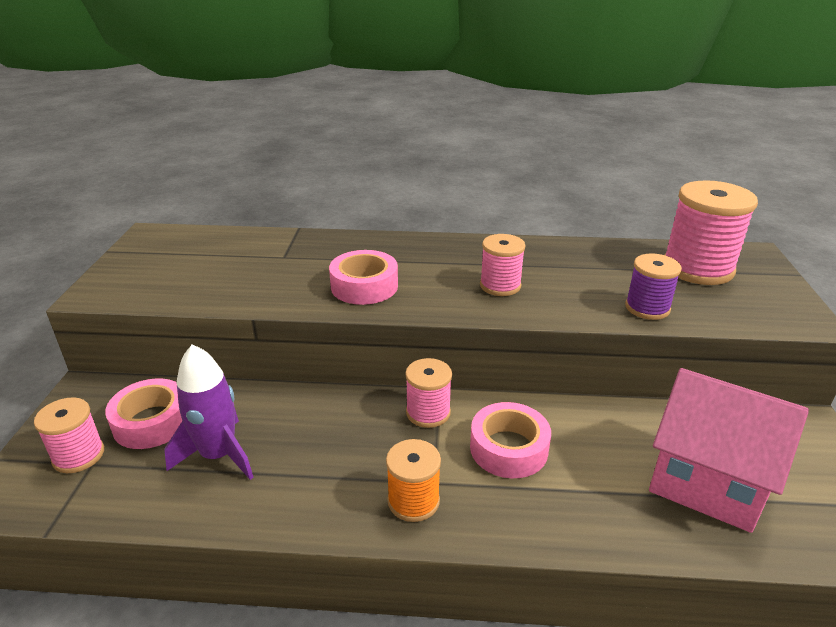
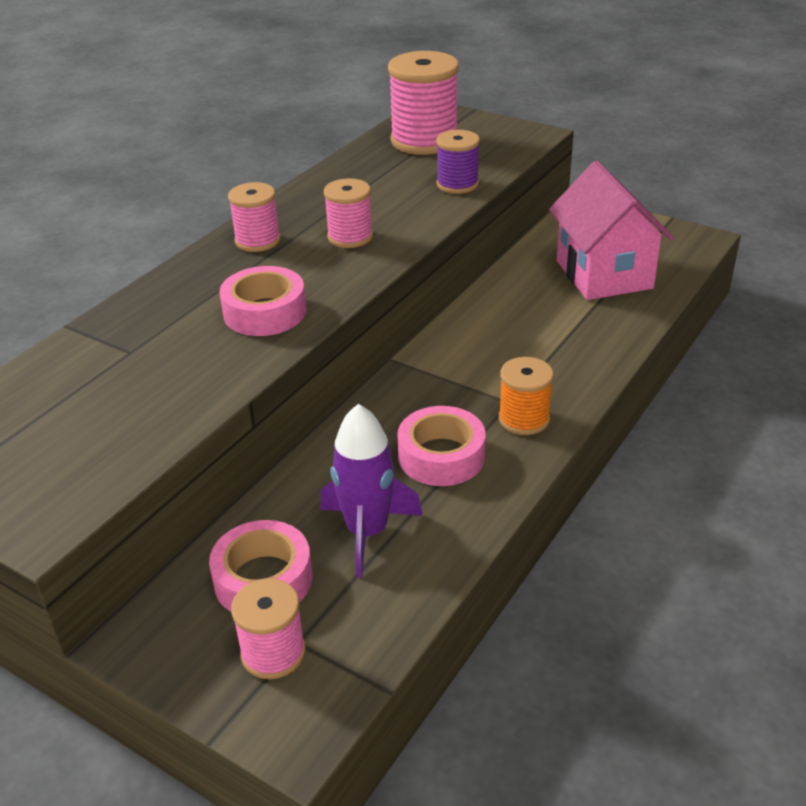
camera: 60 degrees left, 5 degrees up
(428, 412) = (419, 376): pink spool -> pink spool (257, 241)
(508, 448) = (501, 348): pink tape -> pink tape (441, 456)
(707, 482) = (604, 274): pink house -> pink house turned 75 degrees counterclockwise

